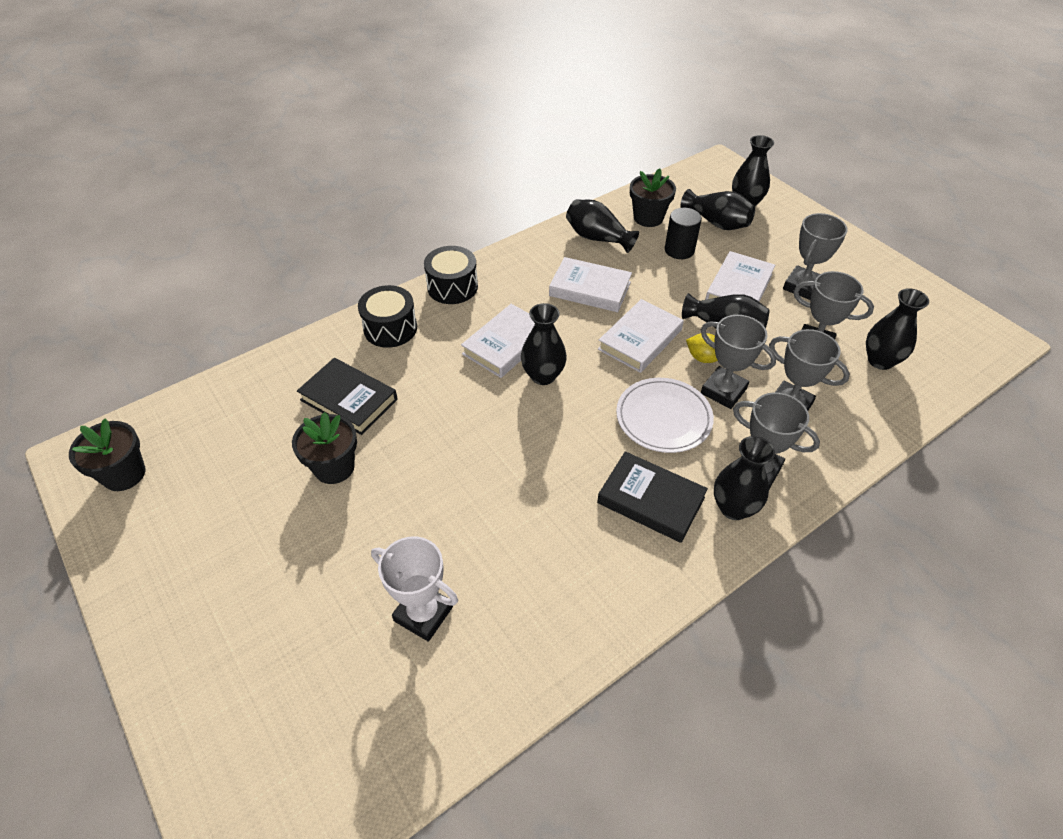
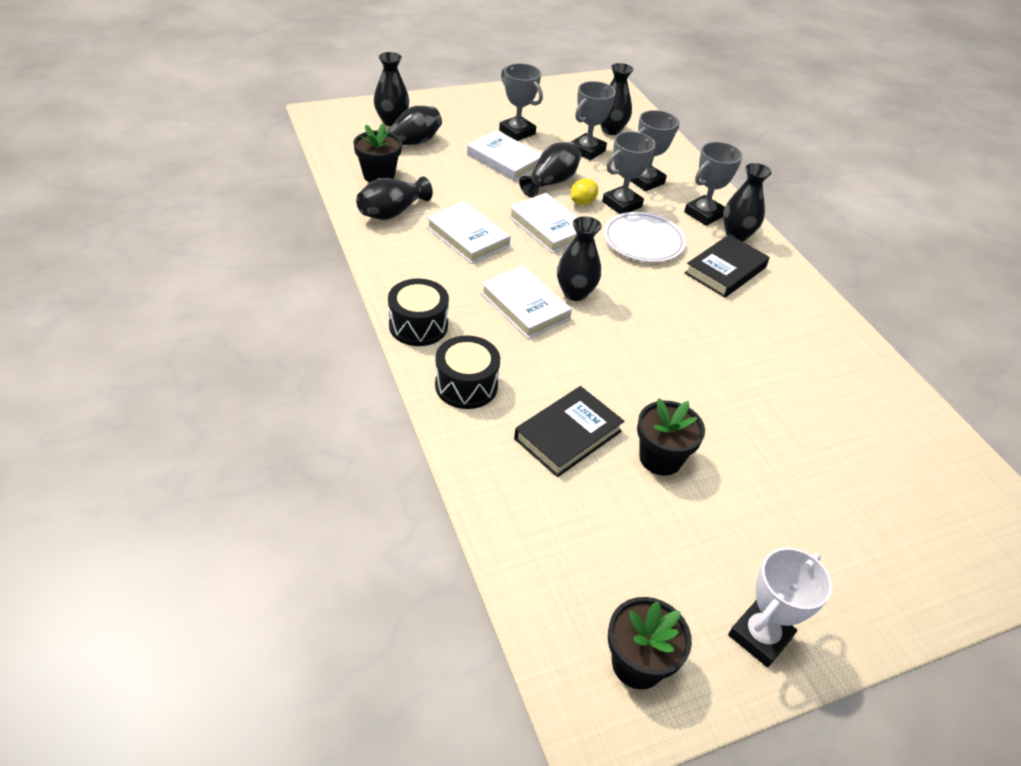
camera: 80 degrees left, 5 degrees down
(423, 613) = (827, 419): white trophy -> white trophy (760, 636)
(590, 289) = (467, 237): white book -> white book turned 75 degrees counterclockwise
(679, 250) = (438, 173): black cylinder -> none

